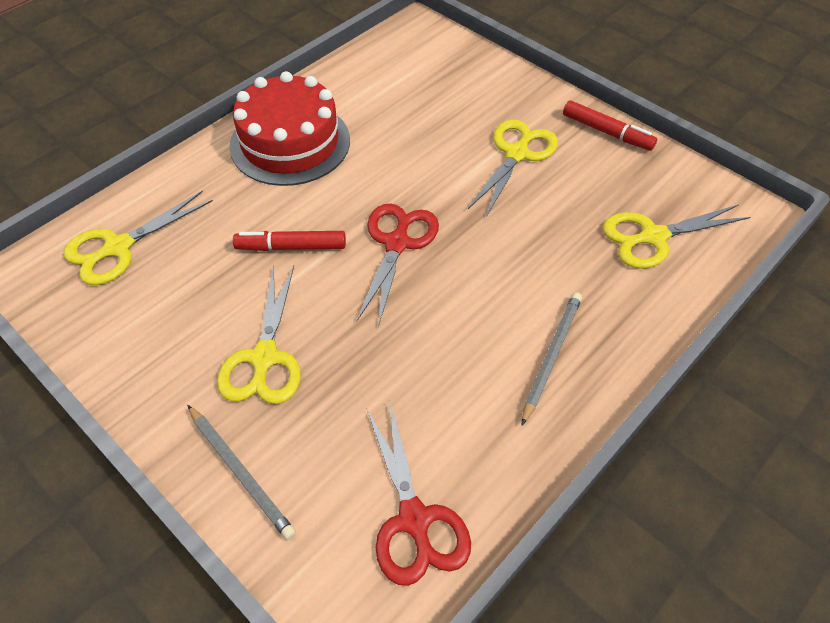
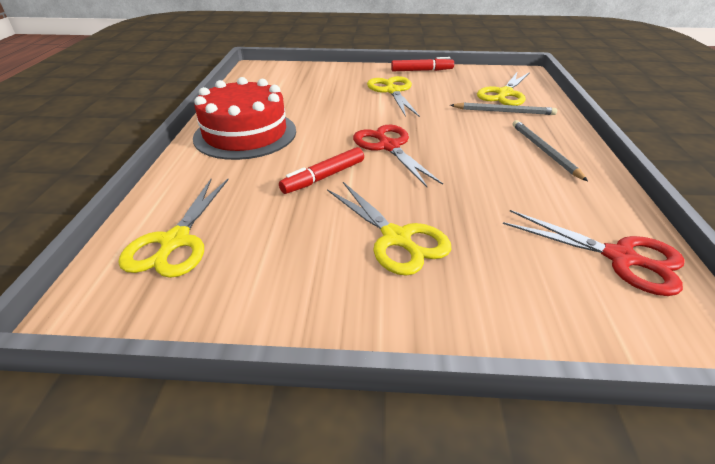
camera: 40 degrees left, 15 degrees down
(241, 472) = (487, 310): grey pencil -> grey pencil (504, 111)

